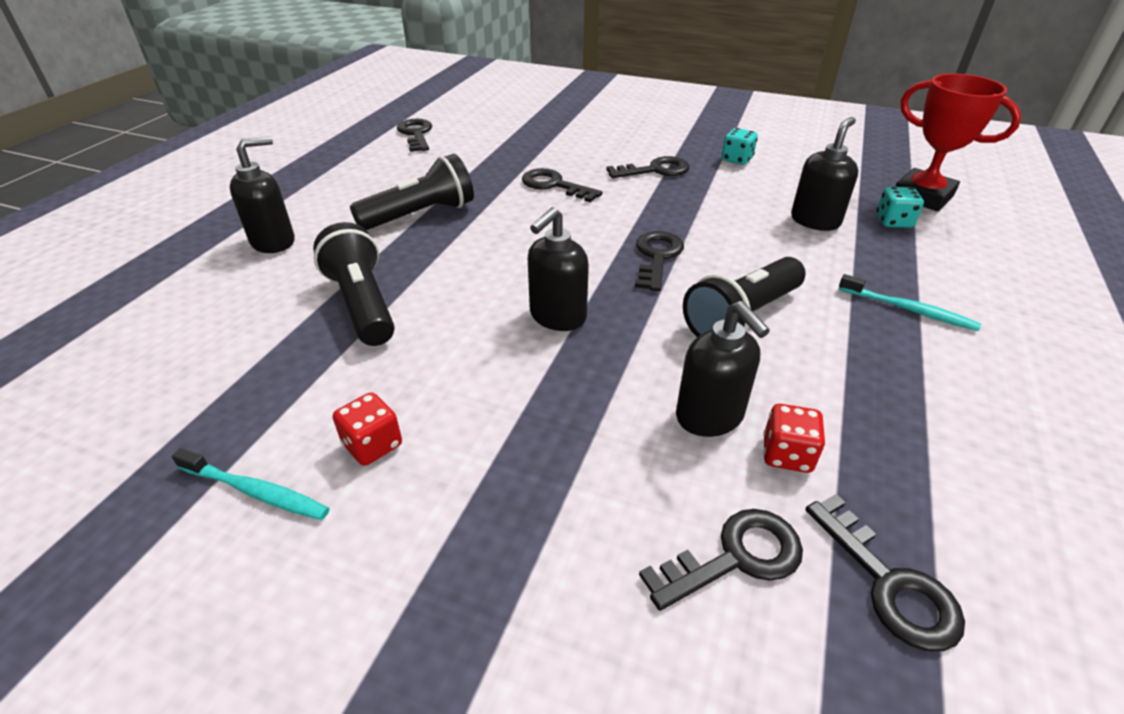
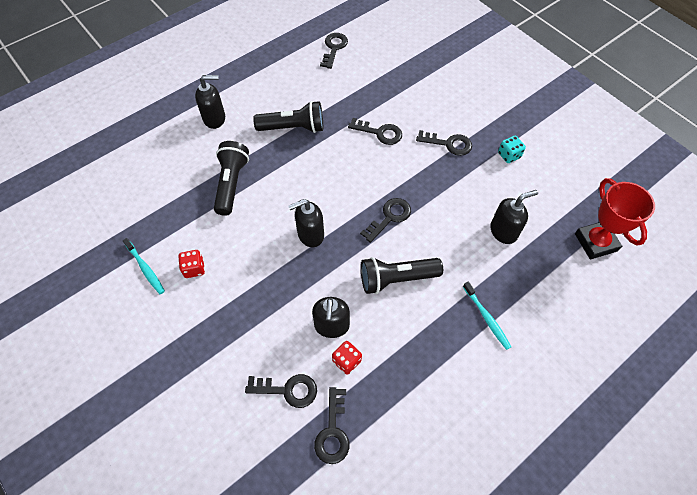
camera: 30 degrees right, 20 degrees up
(554, 185) = (379, 133): black key -> black key turned 135 degrees clockwise
(893, 222) = (551, 254): turquoise dice -> none

